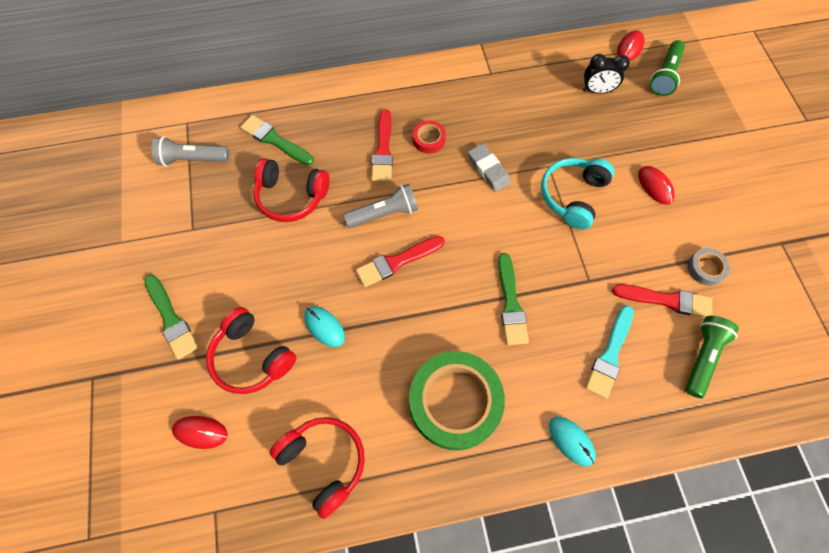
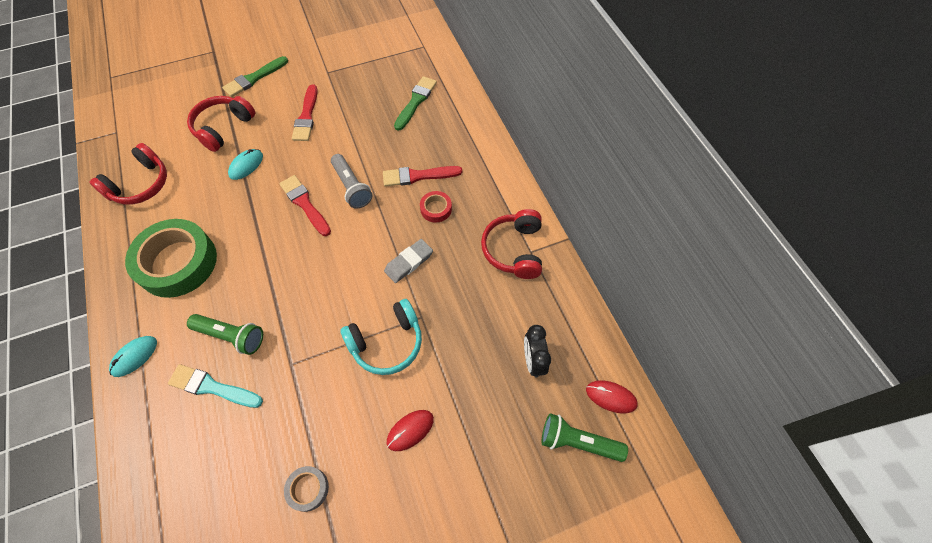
camera: 80 degrees right, 5 degrees down
(192, 159) = (389, 58): grey flashlight -> none
(200, 432) = (170, 113): red mouse -> none
(291, 196) = (362, 123): red headphones -> red headphones (514, 250)
(510, 303) = (266, 296): green brush -> none
(572, 196) = (387, 343): turquoise headphones -> turquoise headphones turned 135 degrees clockwise
(666, 300) = (269, 444): red brush -> red brush (306, 116)
(702, 357) = (205, 482): green flashlight -> green flashlight (231, 336)

